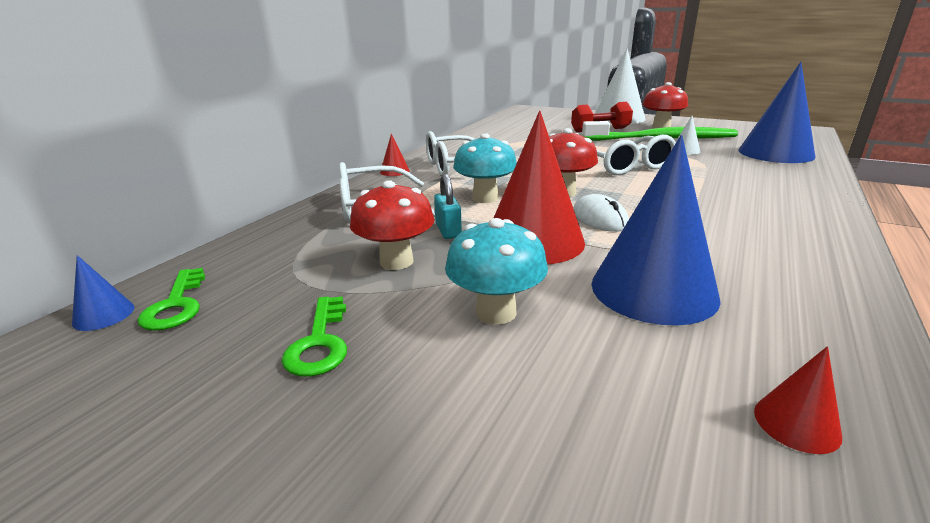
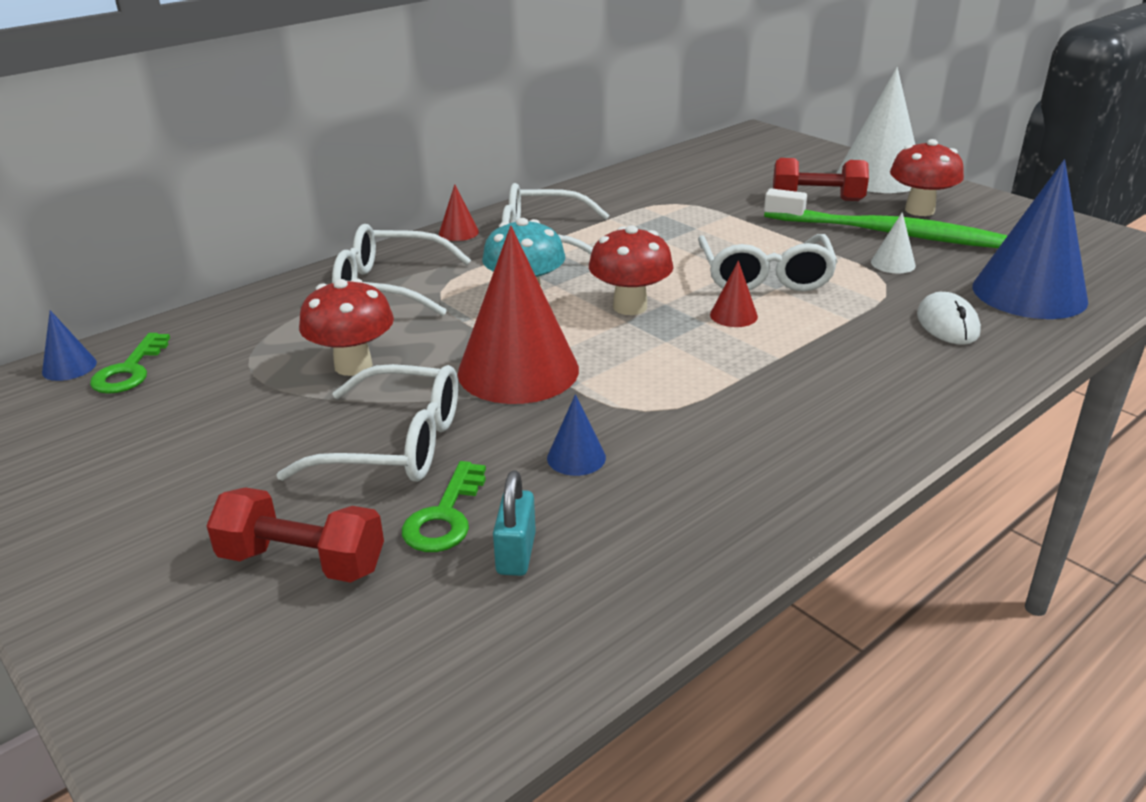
camera: 20 degrees right, 5 degrees up
(319, 342) = (221, 436): green key -> green key (445, 516)
(448, 231) = (439, 337): turquoise padlock -> turquoise padlock (516, 554)
(496, 312) = (395, 444): turquoise mushroom -> white glasses
(521, 450) = (302, 561): none -> red dumbbell
(600, 218) = (628, 356): white mouse -> white mouse (947, 324)
(653, 290) = (576, 457): blue cone -> blue cone, size x0.43
(796, 423) = (542, 604): red cone -> red cone (733, 315)

